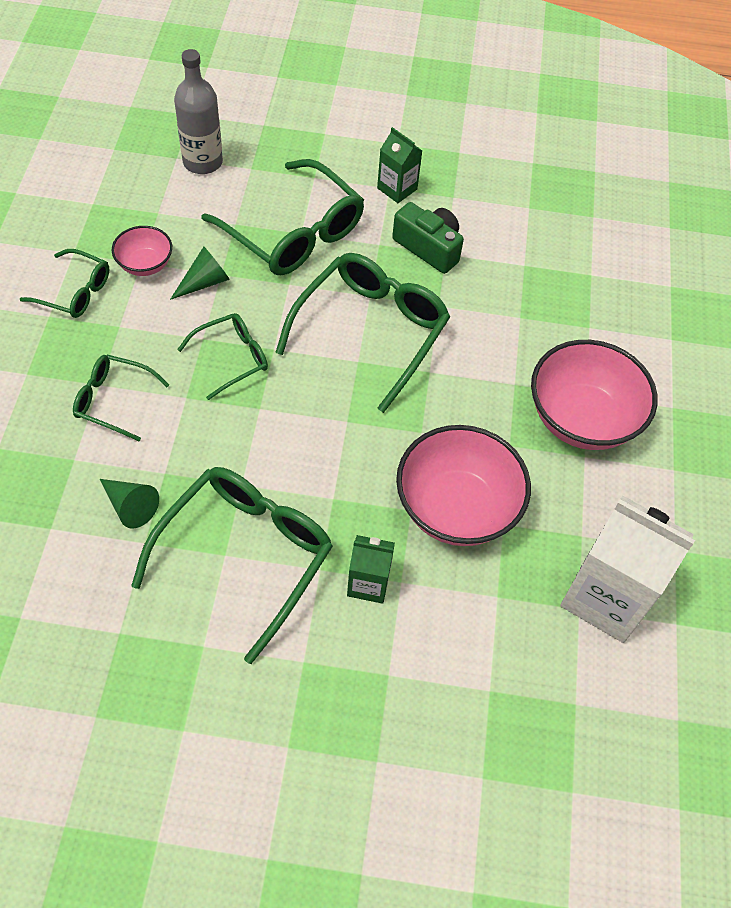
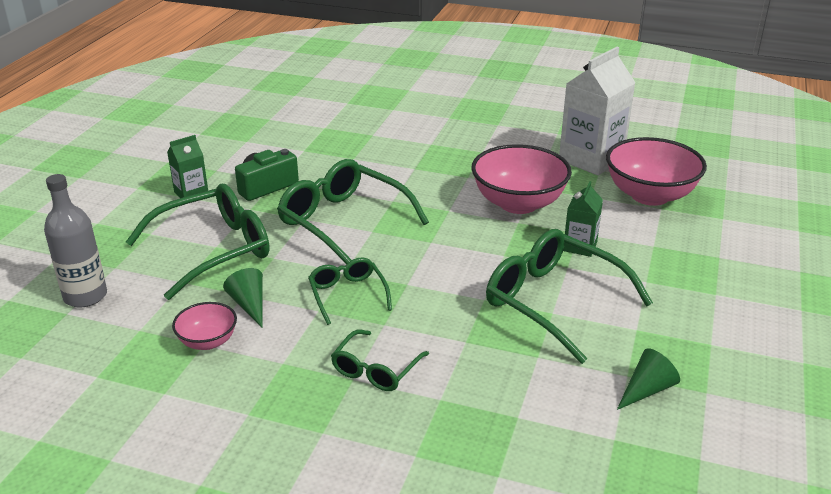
camera: 75 degrees left, 25 degrees down
(76, 292) = (223, 392): green glasses -> none
(130, 506) = (499, 363): green cone -> green cone (647, 389)
(582, 419) = (451, 148): pink bowl -> pink bowl (650, 195)

